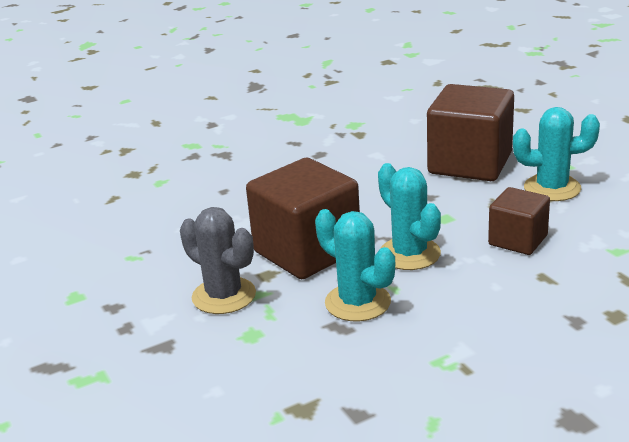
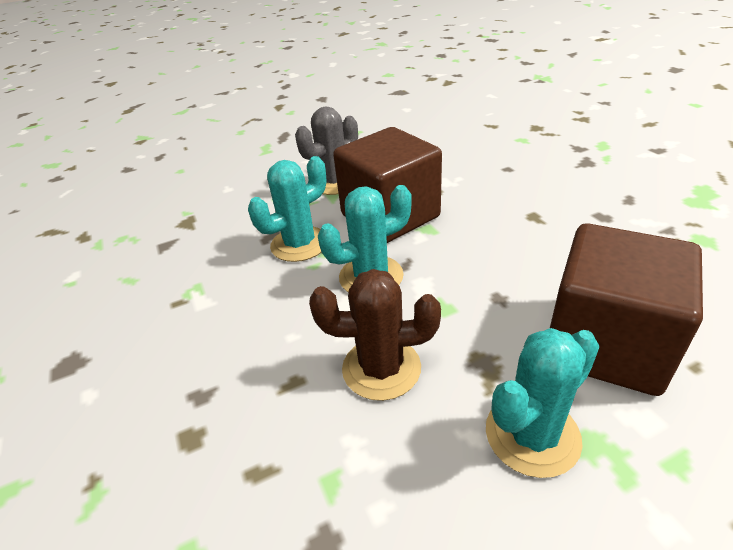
camera: 95 degrees right, 10 degrees up
(518, 240) = (381, 368): brown cube -> brown cactus
(552, 188) = (532, 435): turquoise cactus -> turquoise cactus turned 45 degrees clockwise

